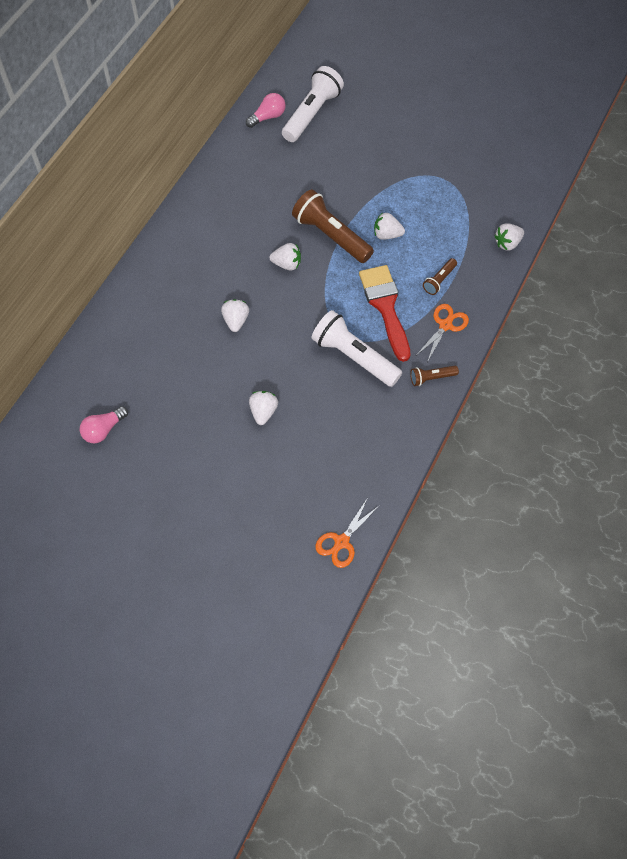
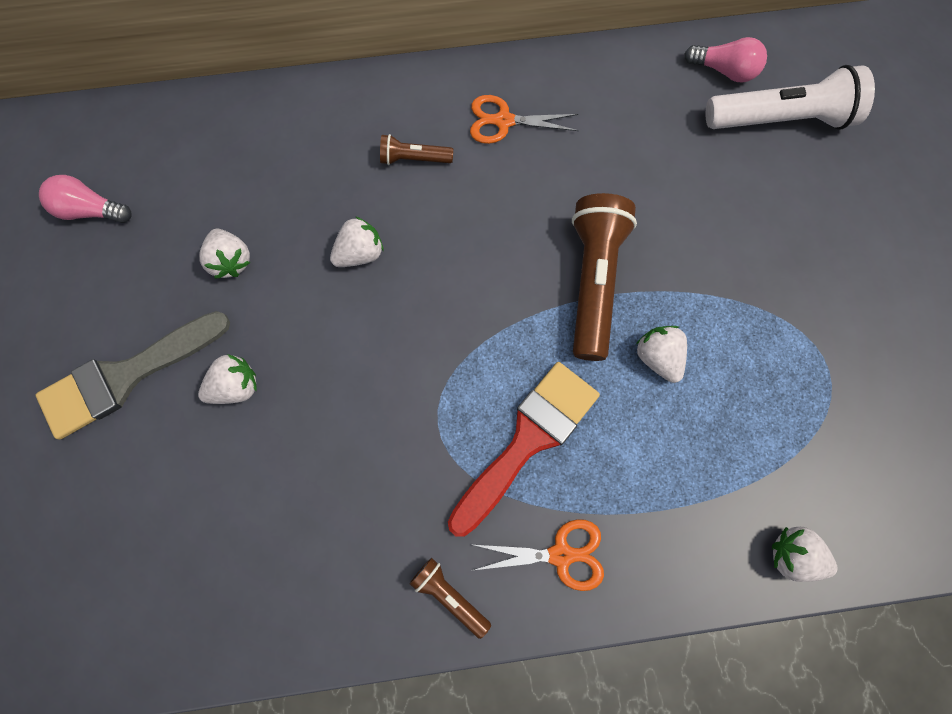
camera: 55 degrees right, 10 degrees up
(217, 458) = (126, 376): none -> grey brush
(287, 264) = (500, 256): white strawberry -> white strawberry (231, 261)
(341, 542) = (81, 643): orange scissors -> orange scissors (504, 121)
(354, 356) = (409, 452): white flashlight -> none
(439, 280) = (636, 490): brown flashlight -> brown flashlight (414, 159)

